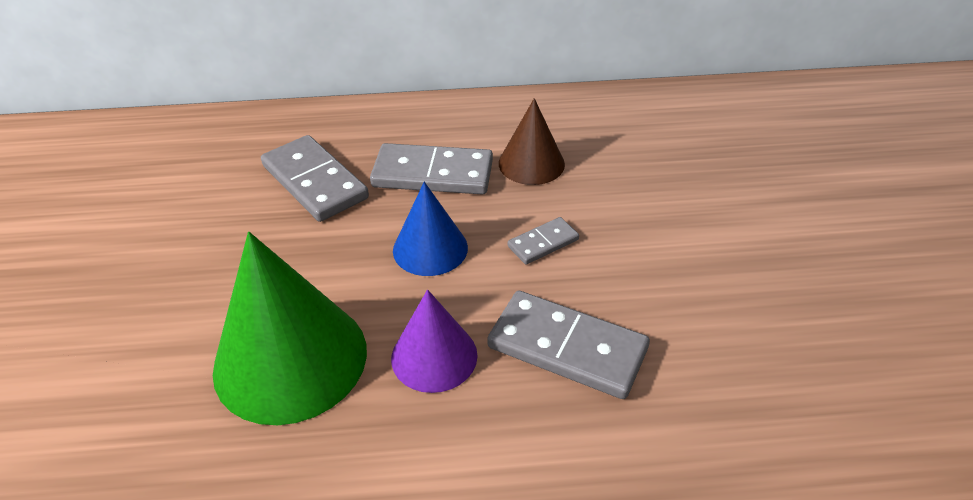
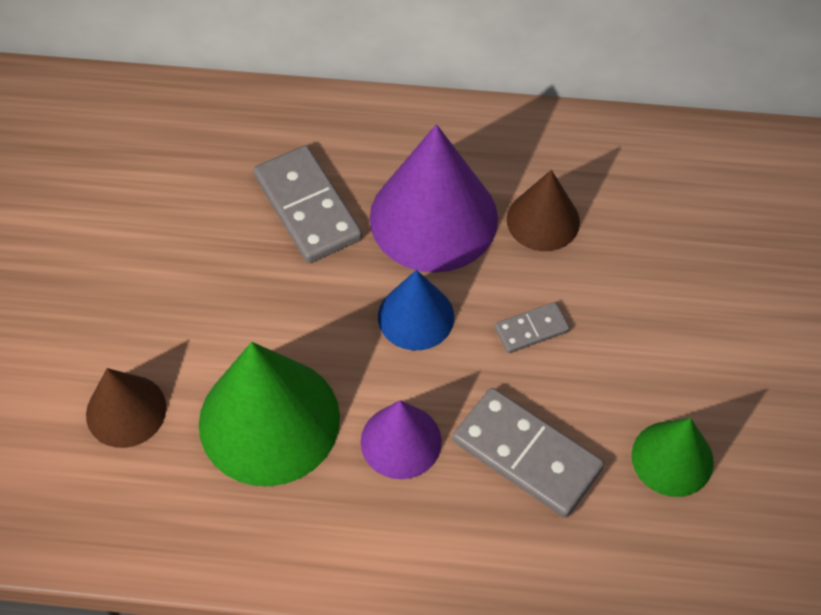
camera: 10 degrees right, 15 degrees up
(130, 374) = (126, 411): none -> brown cone
(433, 174) = (433, 217): grey domino -> purple cone
(712, 328) = (672, 458): none -> green cone

